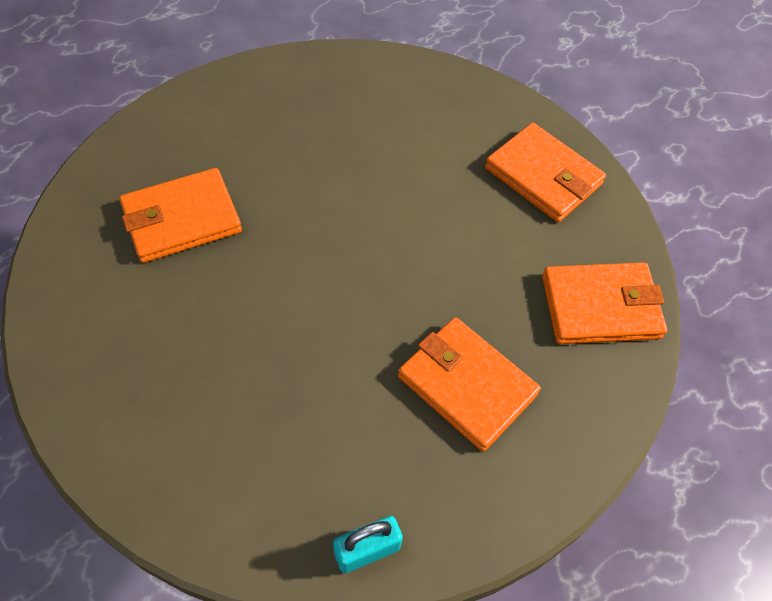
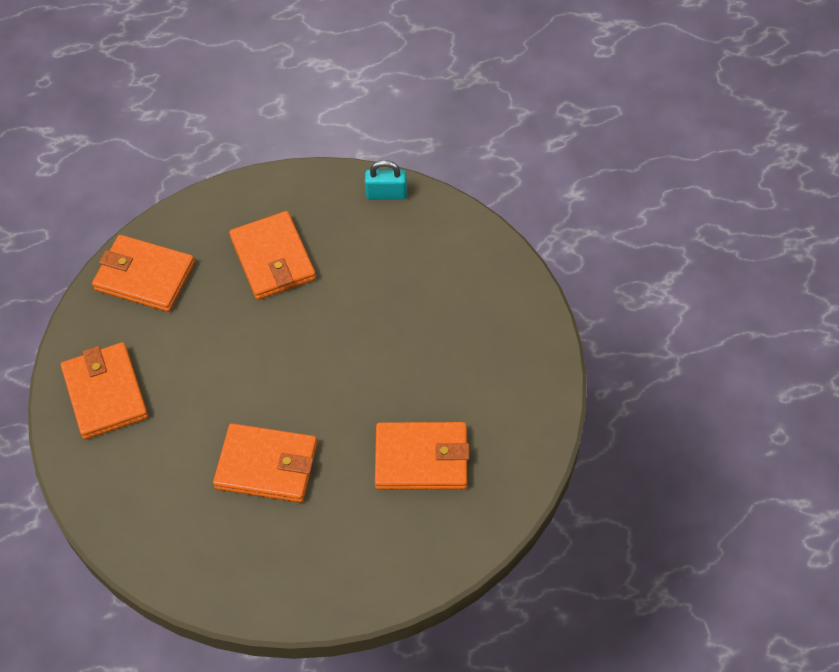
camera: 150 degrees left, 0 degrees up
(341, 164) = (266, 466): none -> orange wallet

